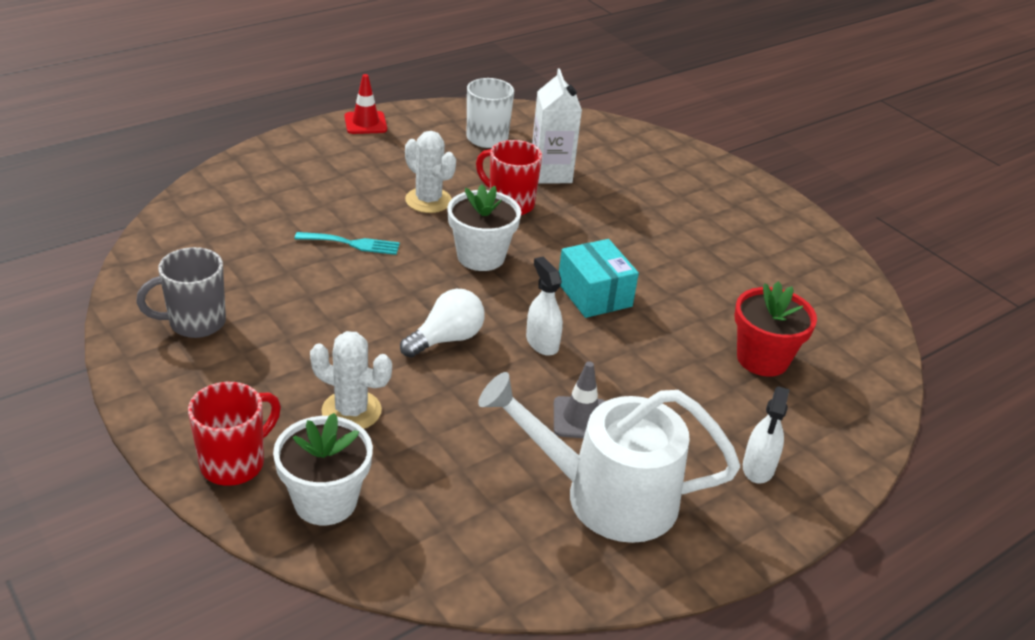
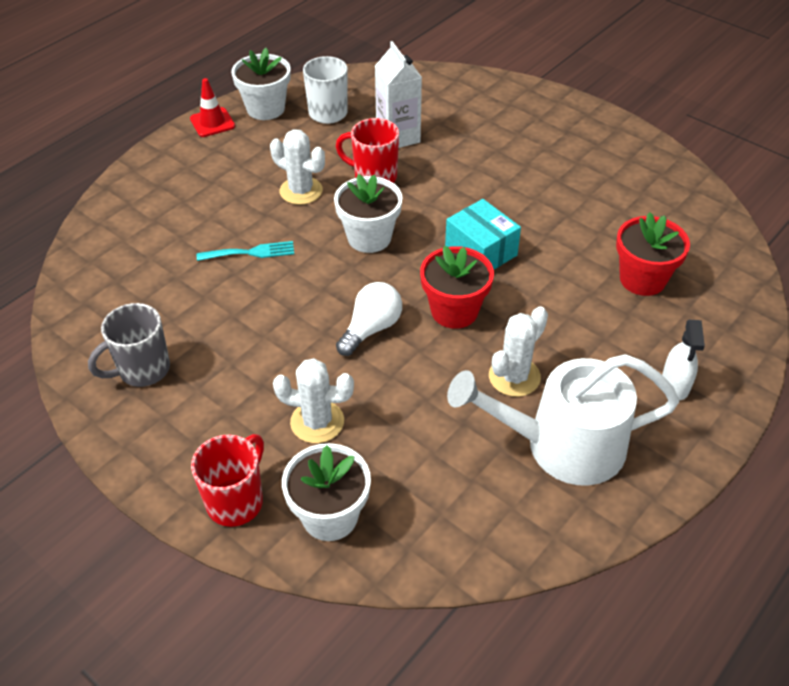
camera: 10 degrees left, 10 degrees up
(425, 122) = (265, 108): none -> white flower pot
(542, 343) = (454, 311): white spray bottle -> red flower pot
(581, 418) = (514, 377): grey traffic cone -> white cactus

